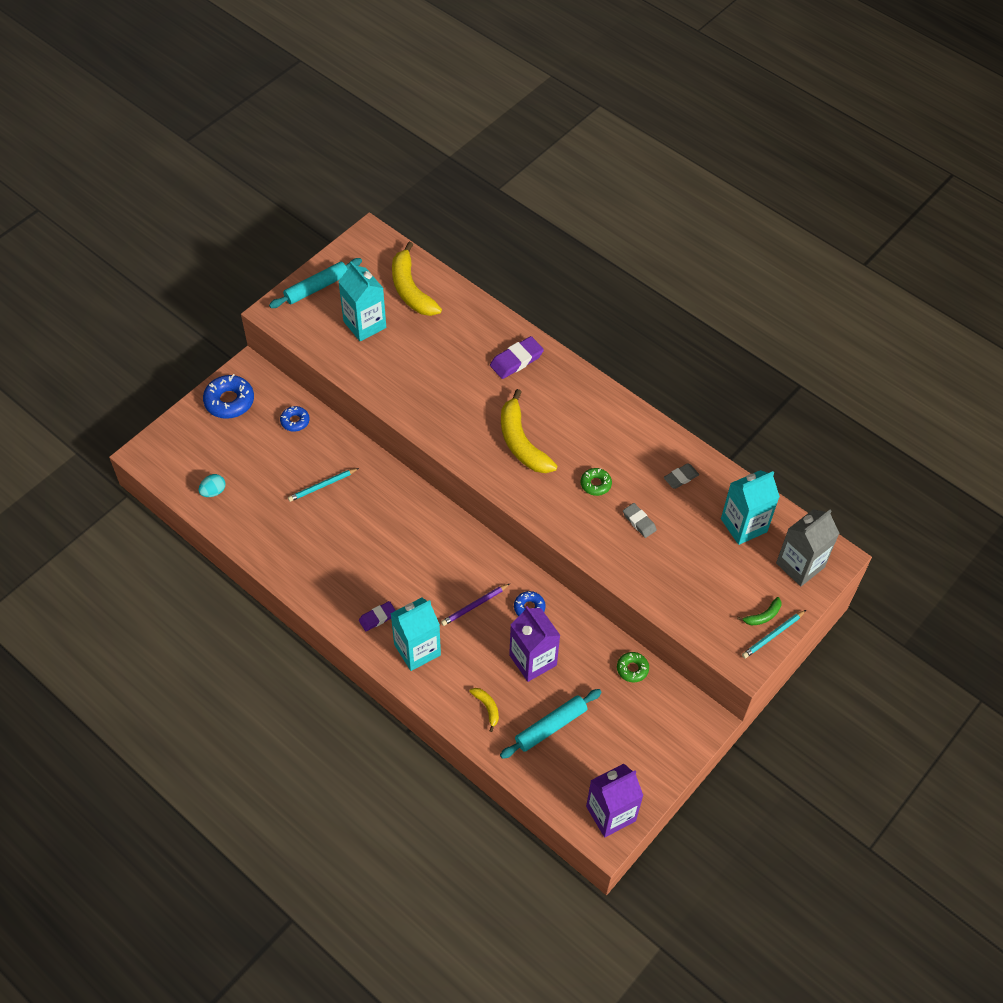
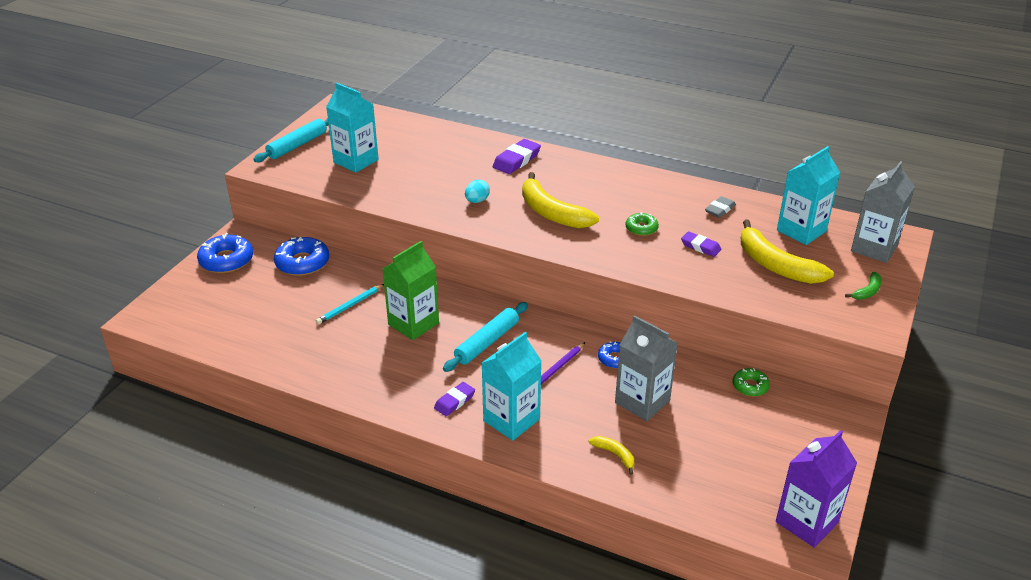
camera: 15 degrees left, 20 degrees down
(213, 491) = (229, 333): turquoise egg -> turquoise egg (477, 201)
(295, 421) = (302, 263): blue donut -> blue donut, size x1.74
(370, 521) = (413, 324): none -> green carton
(411, 290) = (392, 132): yellow banana -> yellow banana (776, 265)
(533, 660) = (642, 401): purple carton -> grey carton
(550, 727) = (694, 456): turquoise rolling pin -> turquoise rolling pin (487, 342)
(639, 522) = (700, 247): grey eraser -> purple eraser
(773, 635) = (888, 304): turquoise pencil -> none

